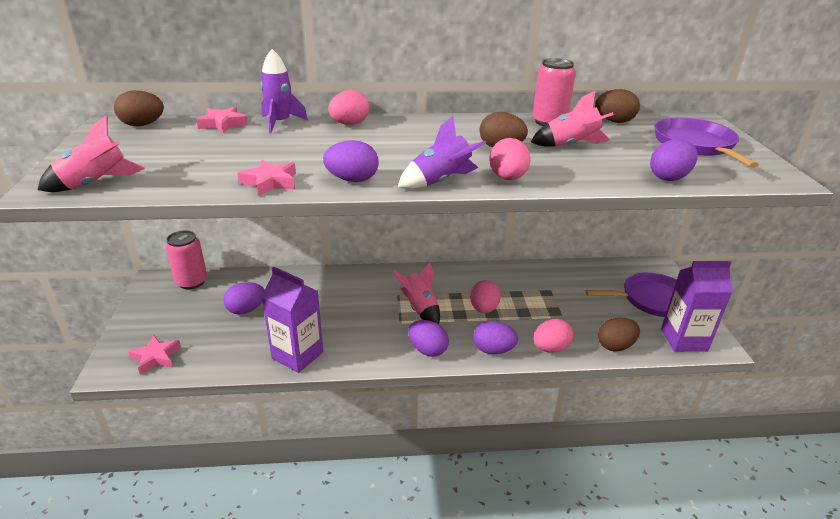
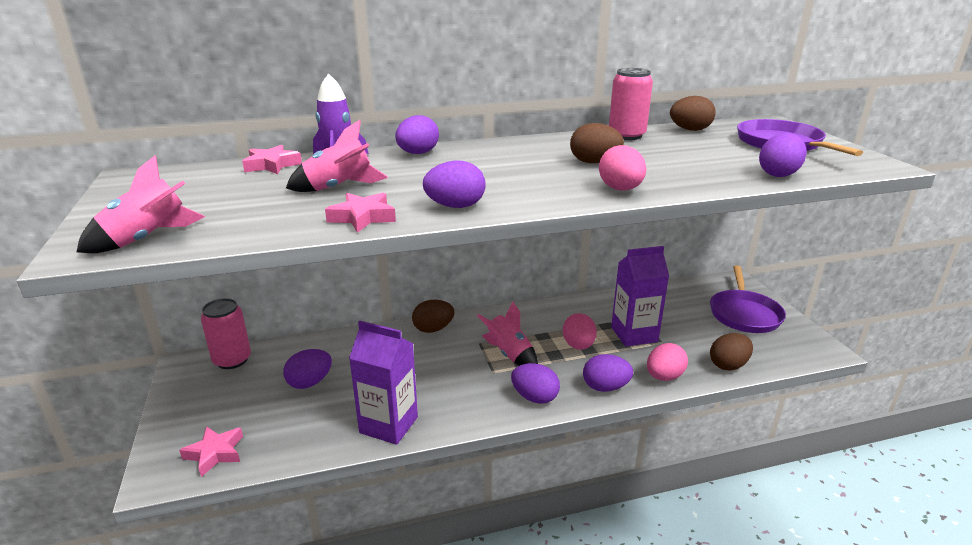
camera: 10 degrees left, 5 degrees down
(143, 125) = (173, 173): brown egg -> brown egg (433, 329)
(349, 124) = (417, 153): pink egg -> purple egg
(441, 181) = (553, 199): purple rocket -> none
(571, 145) = (663, 154): pink rocket -> pink rocket (339, 188)
(651, 299) = (744, 314): purple pan -> purple pan turned 120 degrees clockwise
(683, 340) = (792, 349): purple carton -> purple carton (634, 334)

